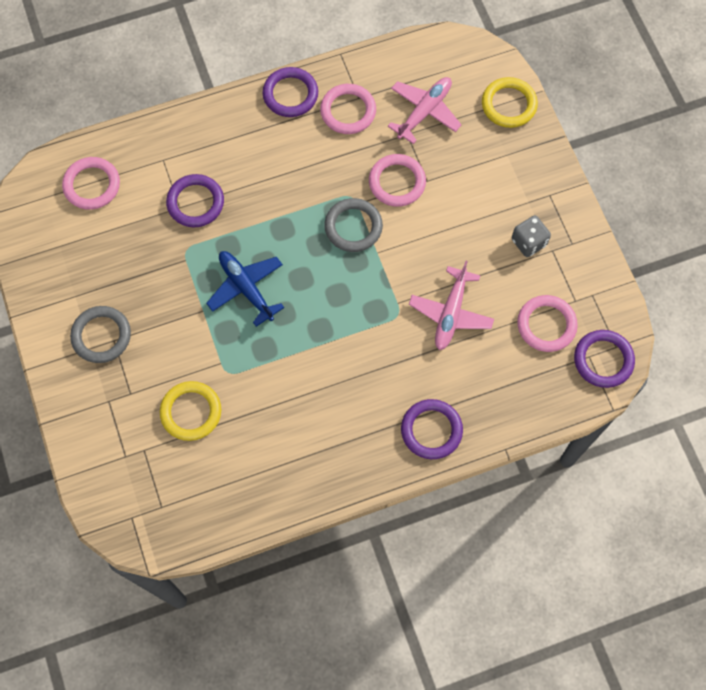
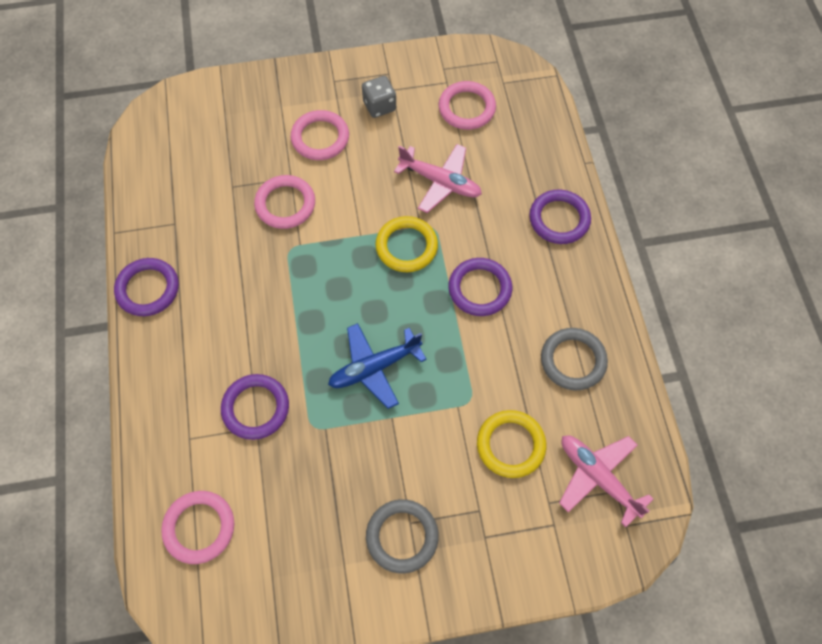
camera: 80 degrees left, 5 degrees down
(348, 111) = (187, 236): pink ring -> pink ring (320, 138)
(353, 227) = (326, 252): grey ring -> grey ring (573, 360)
(424, 111) = (211, 166): pink plane -> pink plane (597, 477)
(509, 105) = (226, 94): yellow ring -> yellow ring (406, 246)
(603, 360) = (508, 73): purple ring -> purple ring (479, 289)

